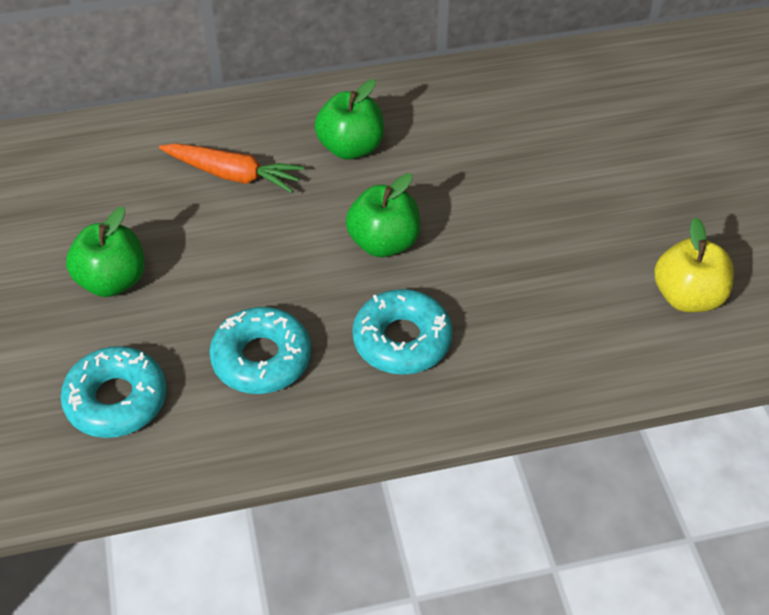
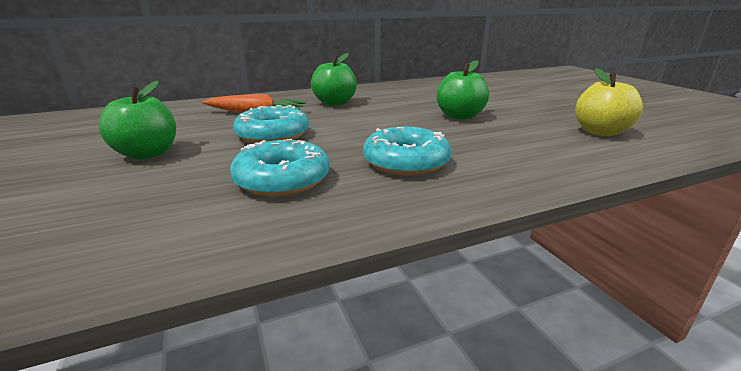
camera: 10 degrees left, 25 degrees down
(116, 400) = (122, 215): turquoise donut -> turquoise donut (273, 135)
(384, 243) = (370, 127): green apple -> green apple (459, 116)

